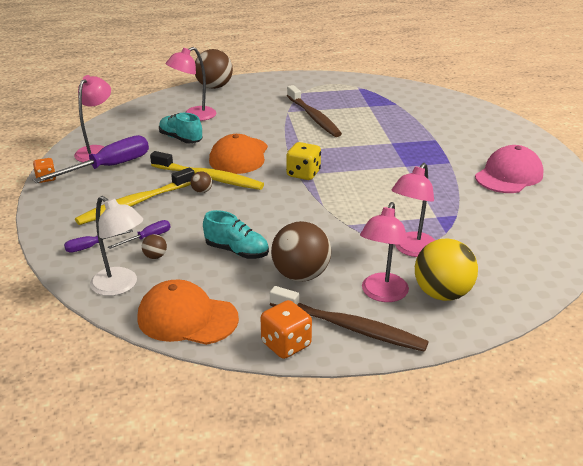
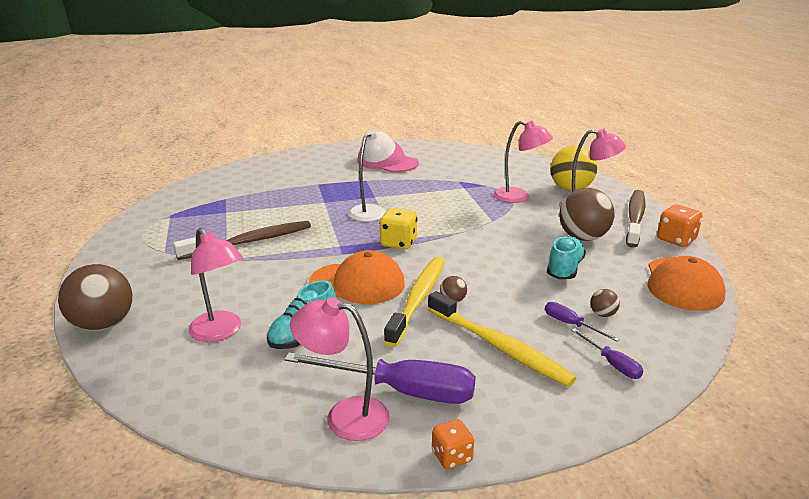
camera: 95 degrees left, 5 degrees down
(108, 167) = (401, 391): purple screwdriver -> purple screwdriver turned 150 degrees clockwise
(120, 286) = (668, 328): white lamp -> white lamp (372, 210)

